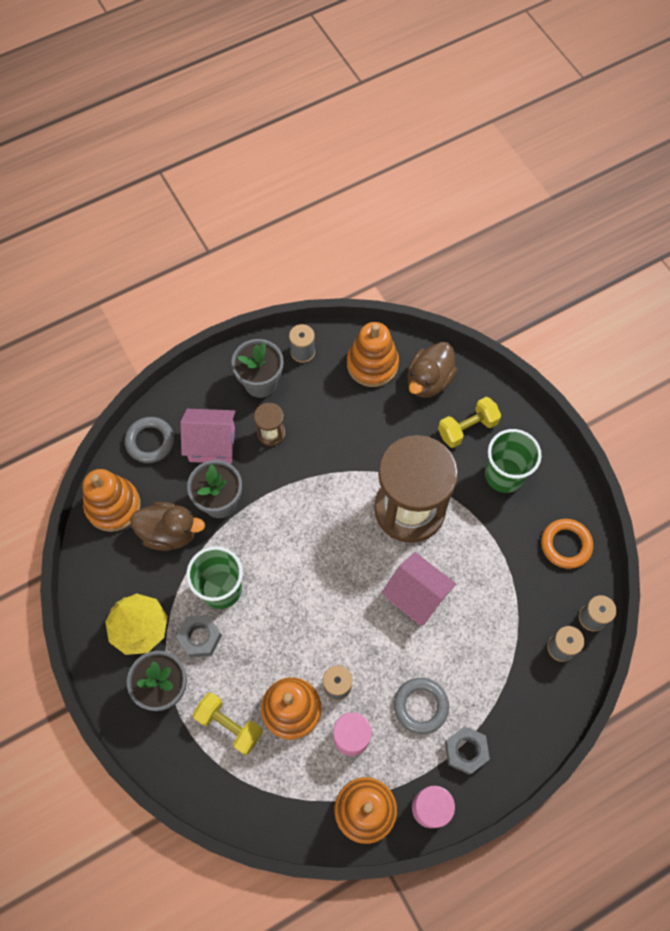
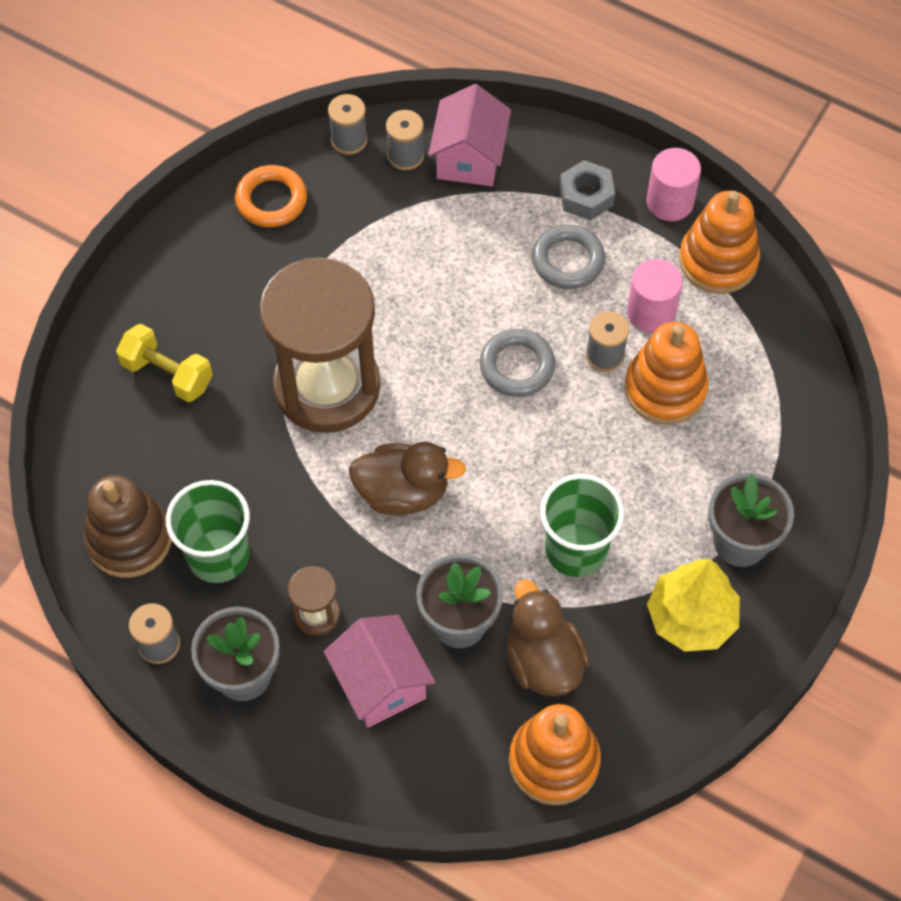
camera: 120 degrees left, 5 degrees down
(150, 441) = (427, 773): grey ring -> grey ring (517, 366)
(200, 637) = (653, 538): grey nut -> none
(229, 725) = (730, 445): yellow dumbbell -> none
(372, 364) = (129, 539): orange stacking toy -> brown stacking toy
(416, 596) = (439, 326): pink house -> pink house (469, 158)
(429, 380) = (117, 454): brown duck -> brown duck (403, 492)
(504, 475) = (213, 303): green cup -> green cup (218, 555)

